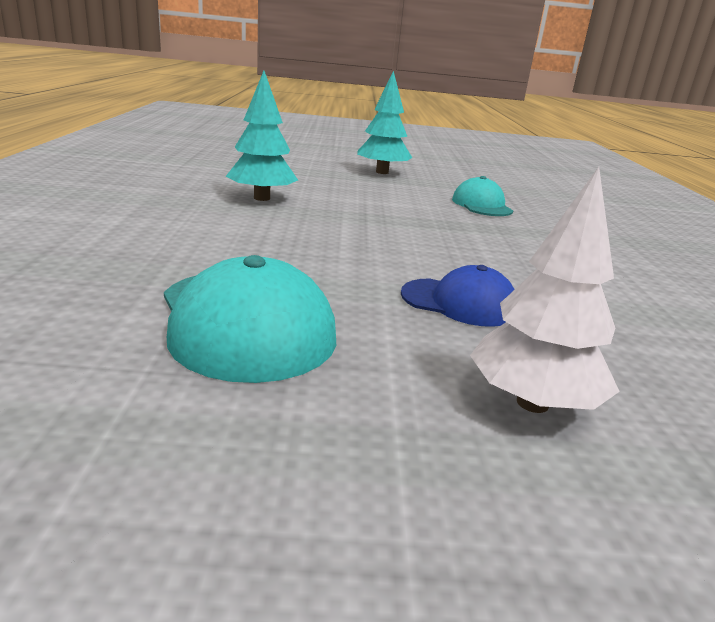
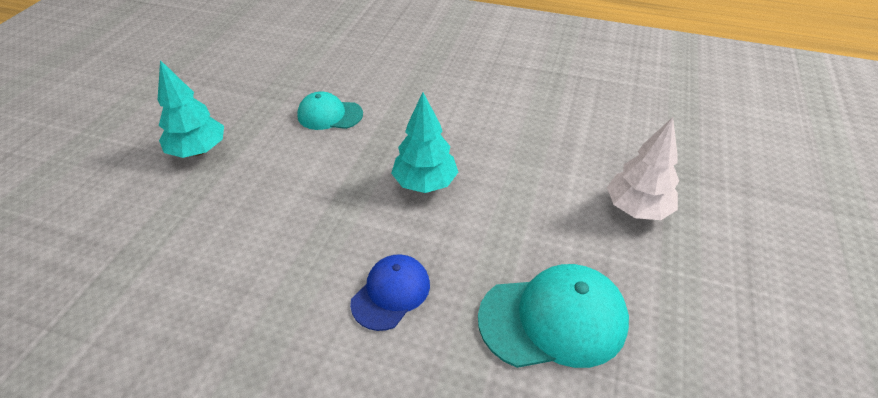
camera: 70 degrees left, 20 degrees up
(262, 198) = (269, 272): turquoise tree -> turquoise tree (425, 183)
(459, 302) = (525, 198): blue cap -> blue cap (391, 293)

